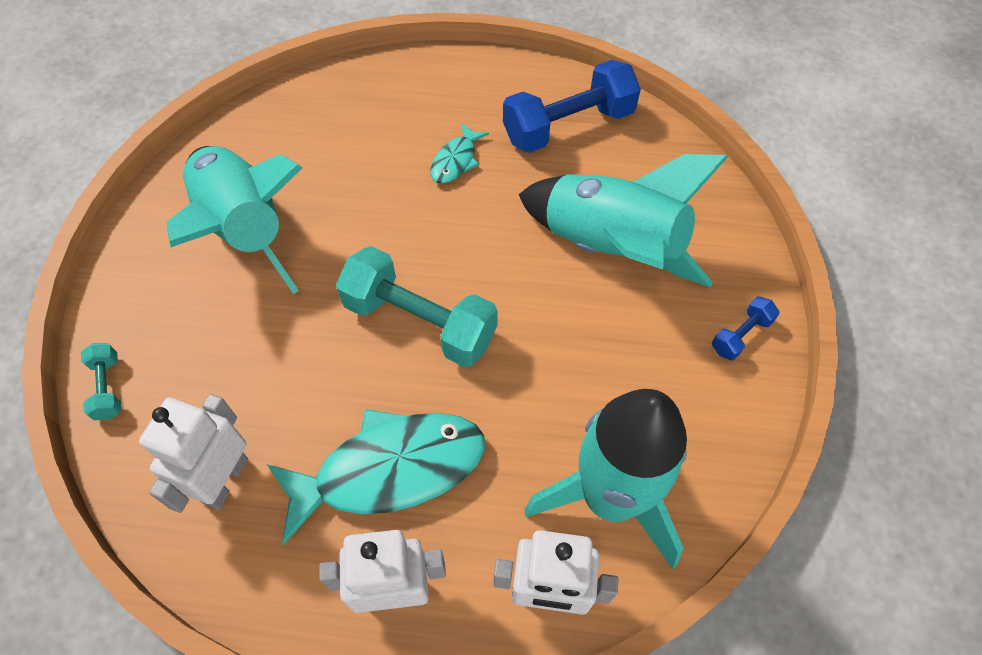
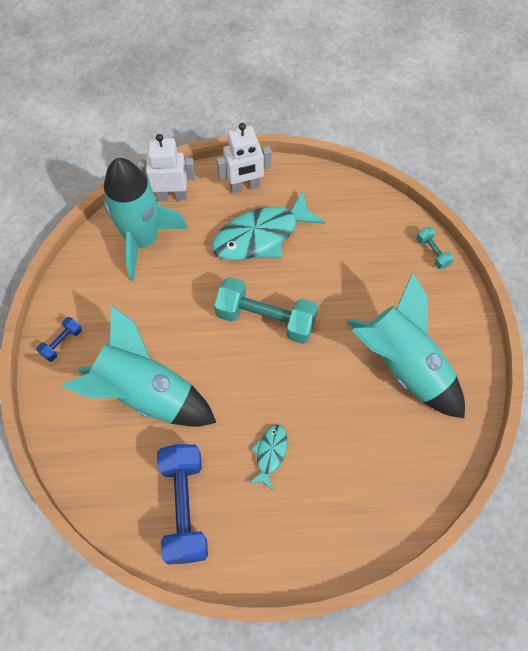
camera: 170 degrees right, 5 degrees up
(224, 480) = (345, 218): white robot -> none
(568, 126) = (184, 507): blue dumbbell -> blue dumbbell turned 60 degrees counterclockwise

